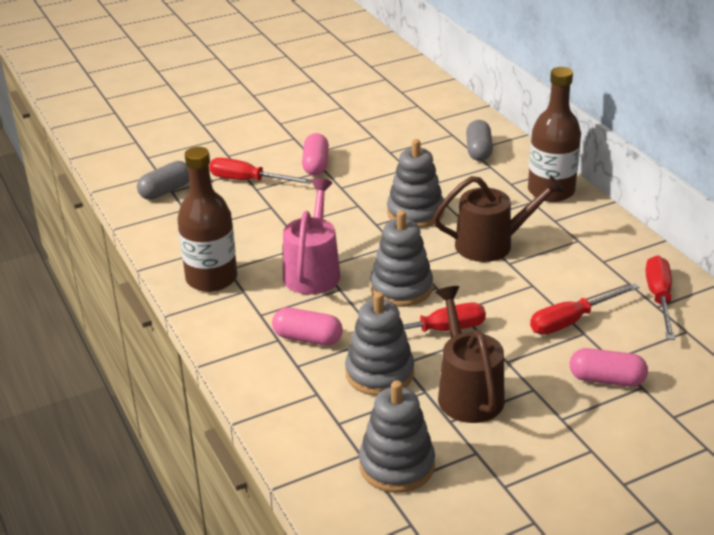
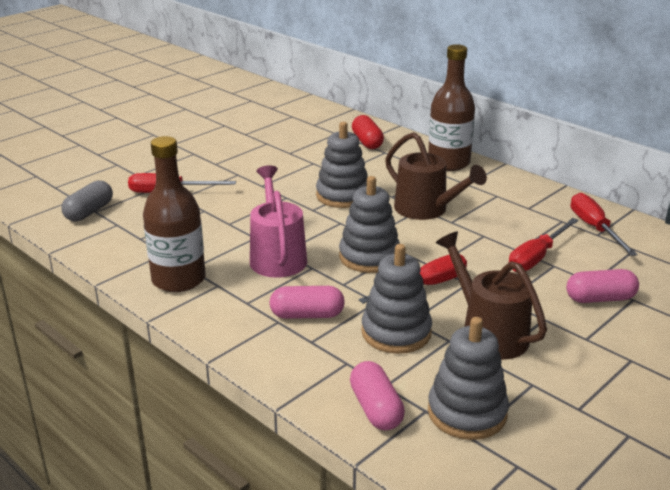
camera: 20 degrees left, 5 degrees down
(315, 164) = (227, 171): pink capsule -> pink capsule (376, 409)
(478, 151) = (367, 142): grey capsule -> red capsule
(491, 244) = (426, 209): brown watering can -> brown watering can turned 75 degrees clockwise

